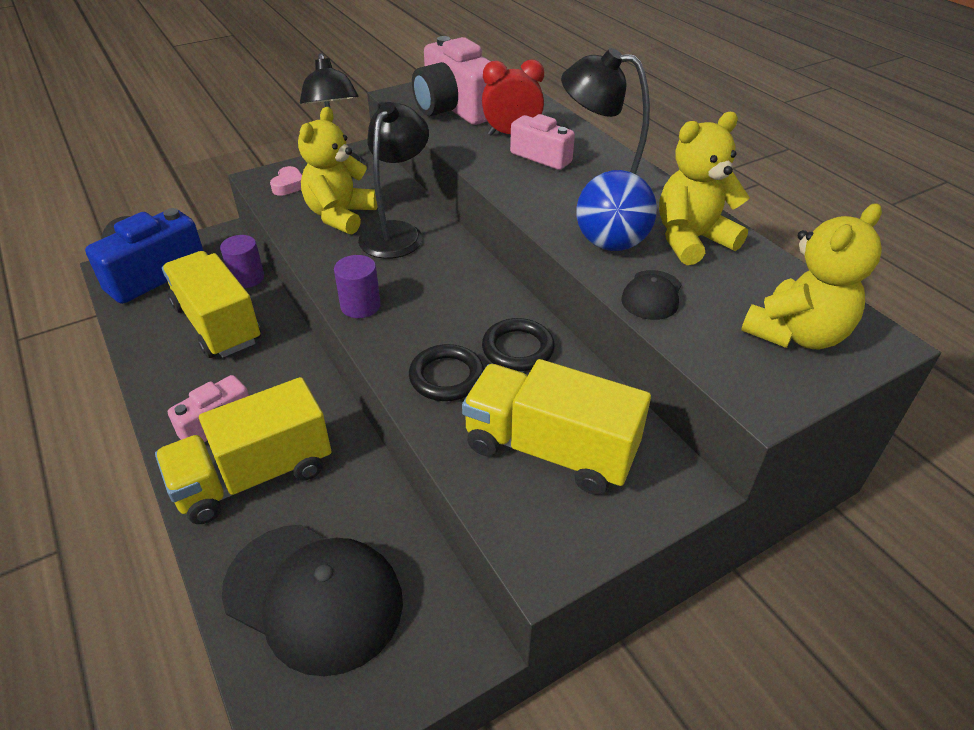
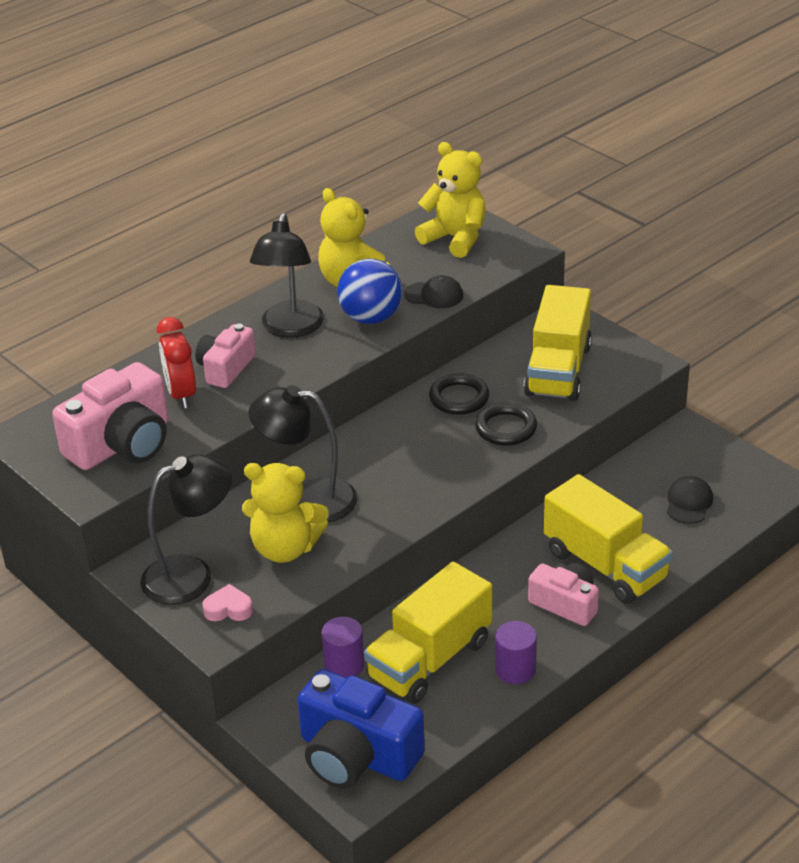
camera: 100 degrees left, 5 degrees down
(314, 596) = (689, 503): black cap -> black cap, size x0.46
(360, 306) = (434, 495): purple cylinder -> purple cylinder (515, 669)

